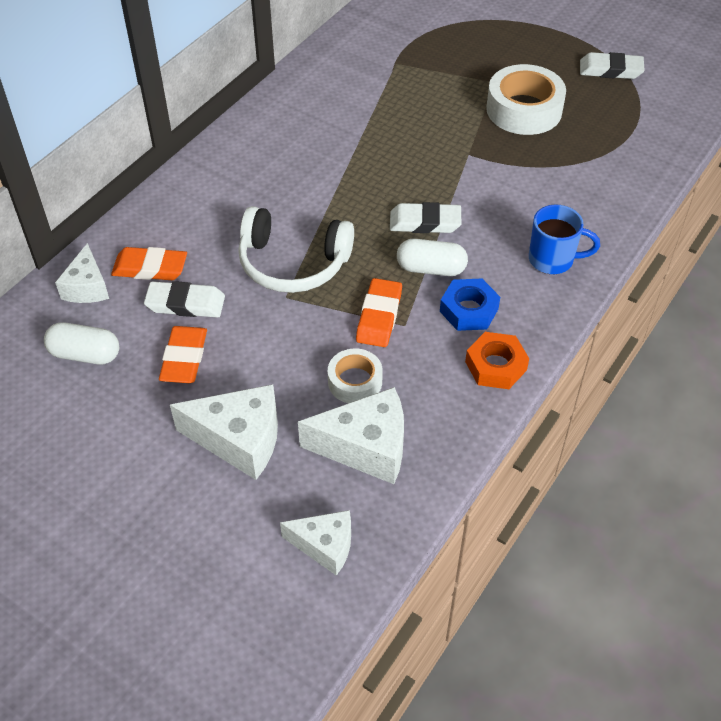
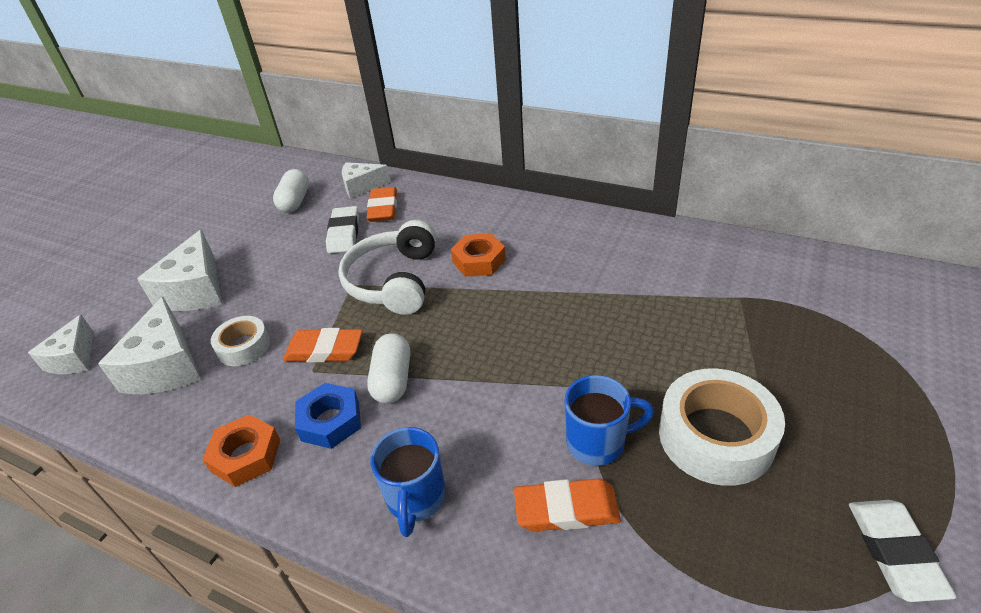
camera: 85 degrees right, 10 degrees down
(184, 358) = (285, 245): orange eraser -> orange eraser (566, 509)
(286, 199) = (479, 261): none -> orange nut
(425, 222) = (465, 364): white eraser -> none
(519, 163) = (598, 442): none -> blue mug

